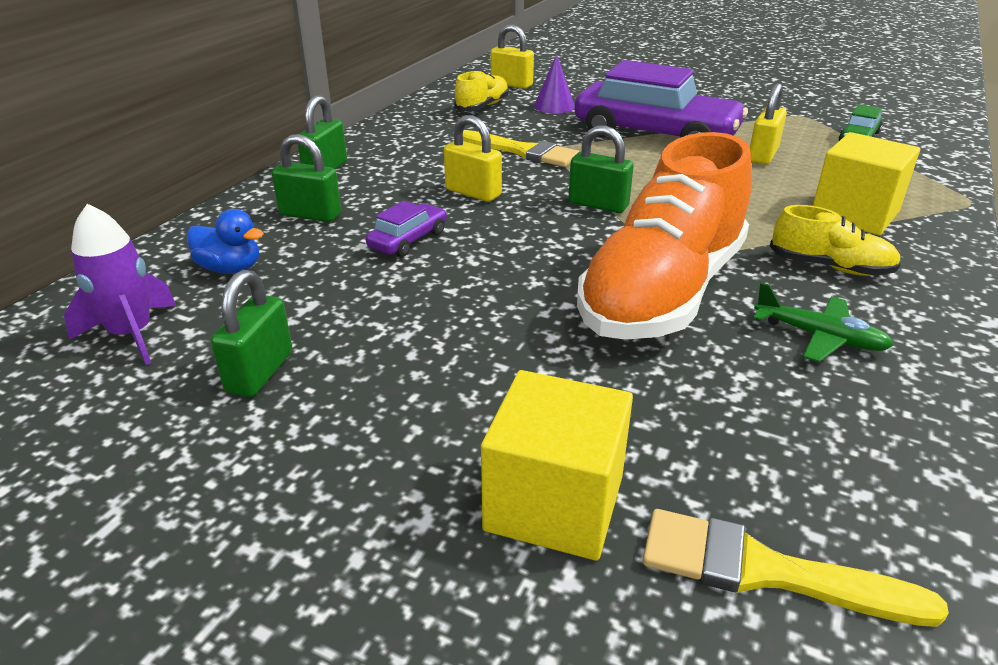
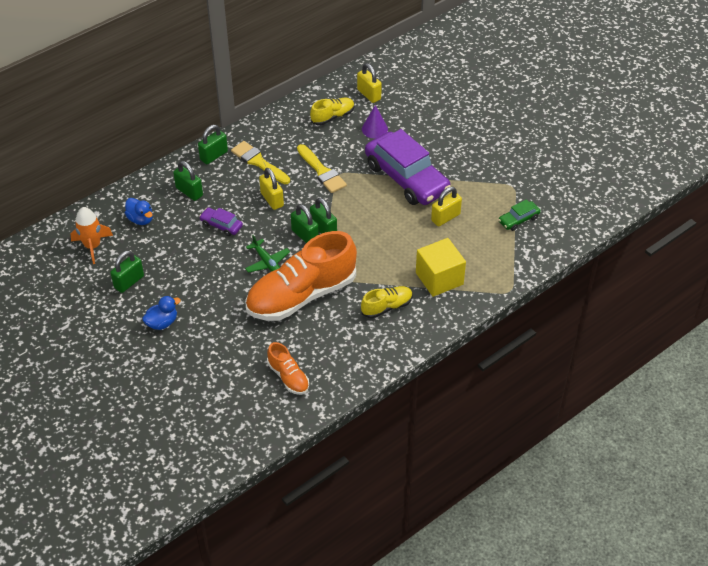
camera: 25 degrees right, 15 degrees up
(132, 334) = (92, 246): purple rocket -> orange rocket
(399, 427) = (162, 323): none -> blue duck
(408, 240) = (221, 225): purple car -> purple car turned 120 degrees counterclockwise
(554, 503) = (191, 368): yellow cube -> none
(575, 218) = (305, 235): none -> green padlock
(765, 571) = (232, 410): yellow brush -> yellow brush (258, 162)
(806, 438) = (288, 377): none -> orange shoe
(819, 337) = (340, 340): green plane -> green plane (267, 262)
(830, 267) = (387, 307): yellow shoe -> yellow shoe turned 75 degrees counterclockwise

